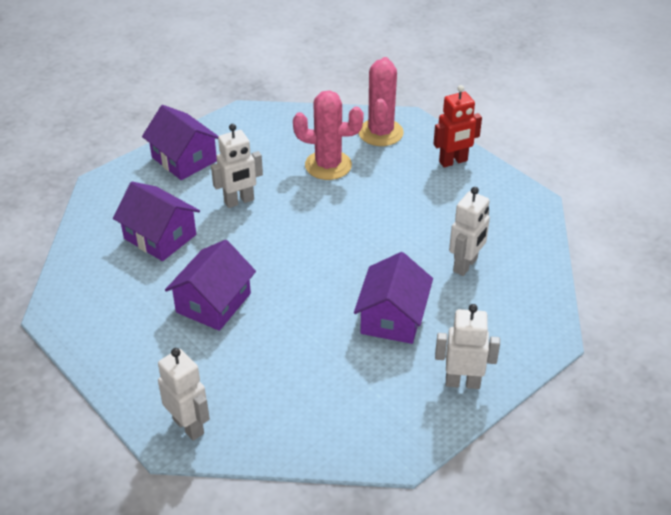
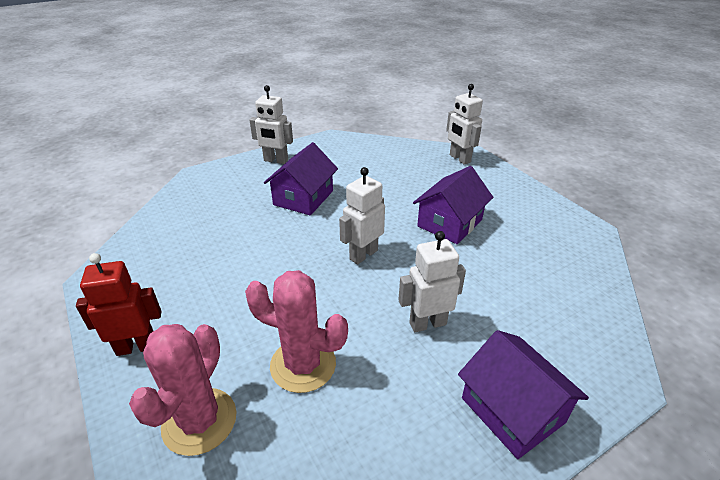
camera: 170 degrees left, 5 degrees down
(160, 236) = (515, 290): purple house -> none
(465, 265) = (219, 227): white robot -> white robot (363, 254)

